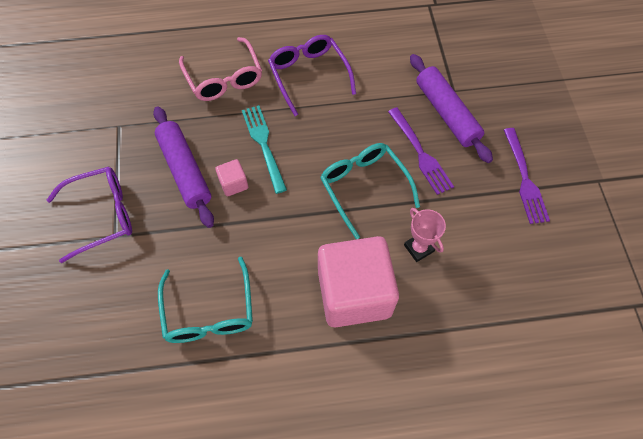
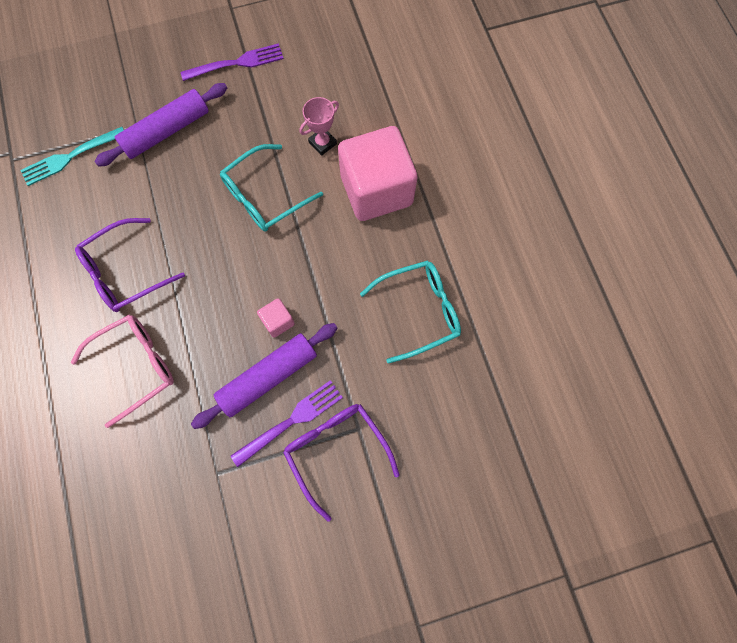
camera: 100 degrees left, 10 degrees up
(263, 145) = (225, 301): turquoise fork -> turquoise fork (70, 157)
(420, 153) = (218, 151): purple fork -> purple fork (291, 421)

